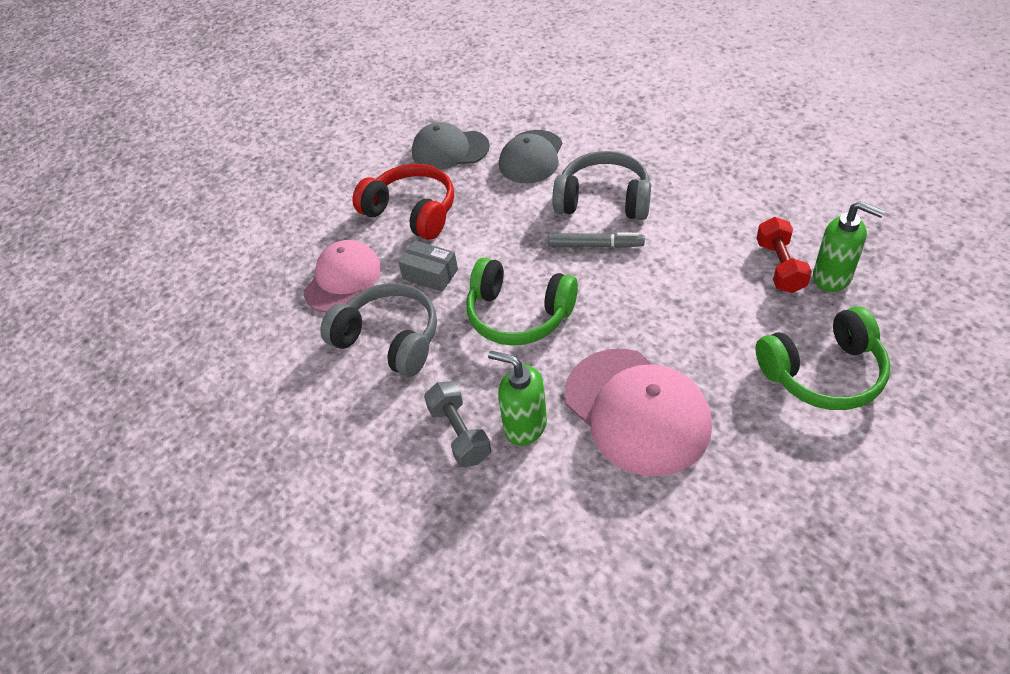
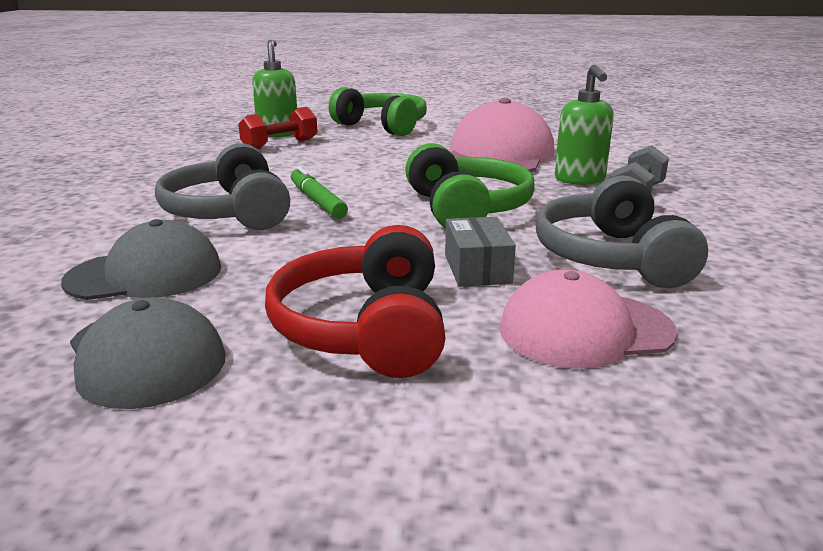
camera: 130 degrees left, 25 degrees down
(595, 245) = (317, 201): grey marker -> green marker

